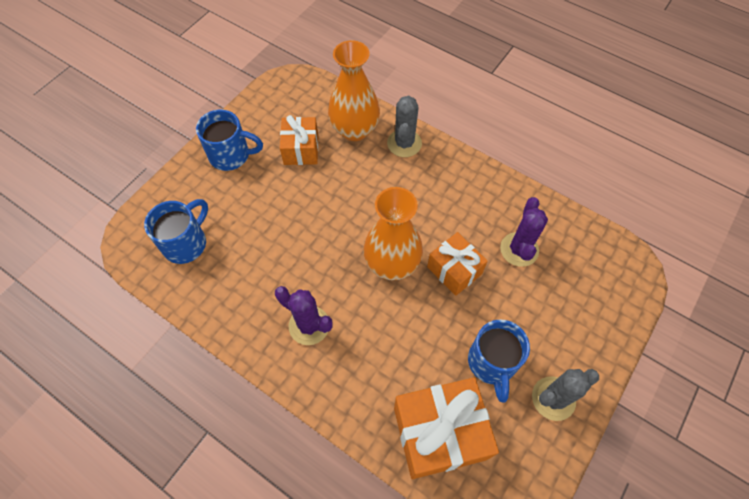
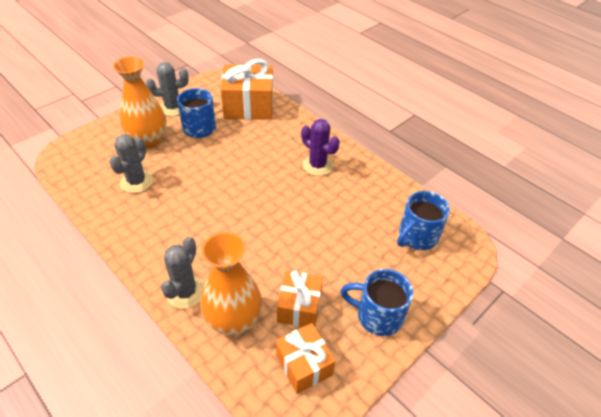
camera: 170 degrees left, 15 degrees down
(392, 264) = (243, 190): orange vase -> orange vase (148, 140)
(454, 270) = (196, 178): orange gift -> orange gift (303, 365)
(519, 249) = (136, 182): purple cactus -> grey cactus

